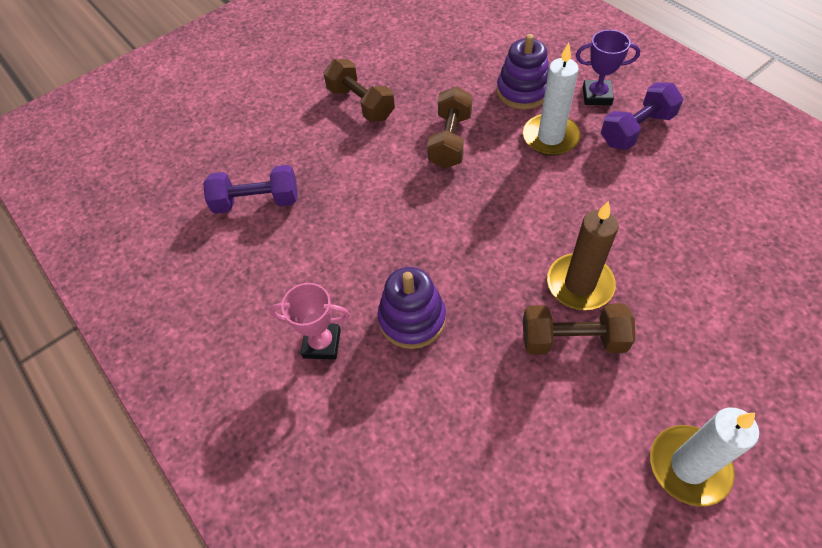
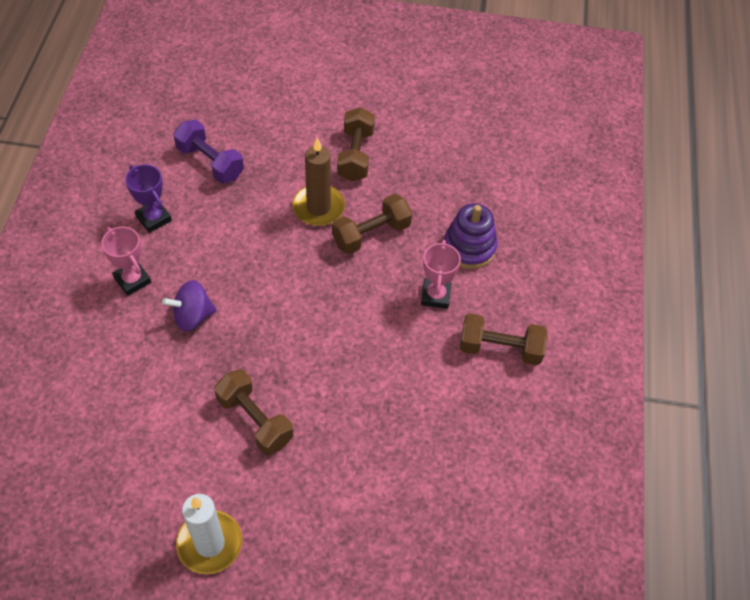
camera: 40 degrees right, 0 degrees up
(412, 319) = (192, 316): purple stacking toy -> purple spinning top
(550, 137) = (435, 296): white candle -> pink trophy
(579, 284) = (307, 397): brown candle -> brown candle (318, 207)
(597, 96) = (513, 300): purple trophy -> purple trophy (153, 218)
(637, 130) = (500, 349): purple dumbbell -> brown dumbbell

